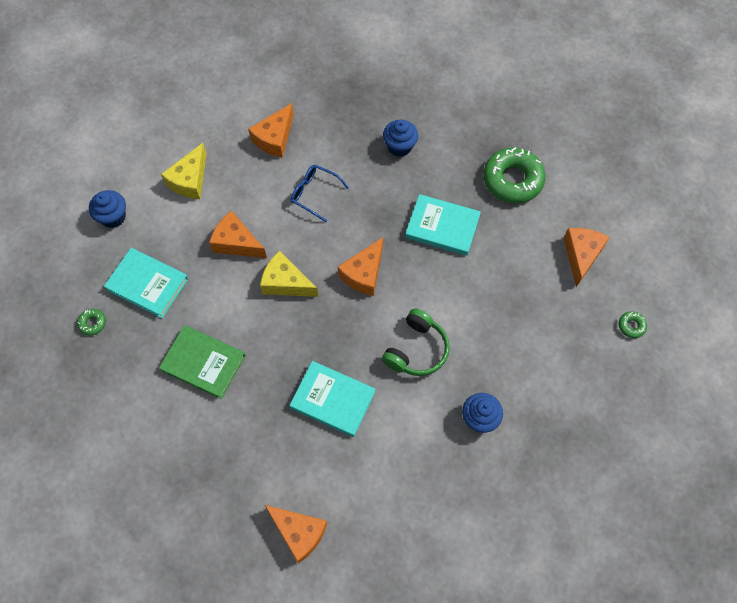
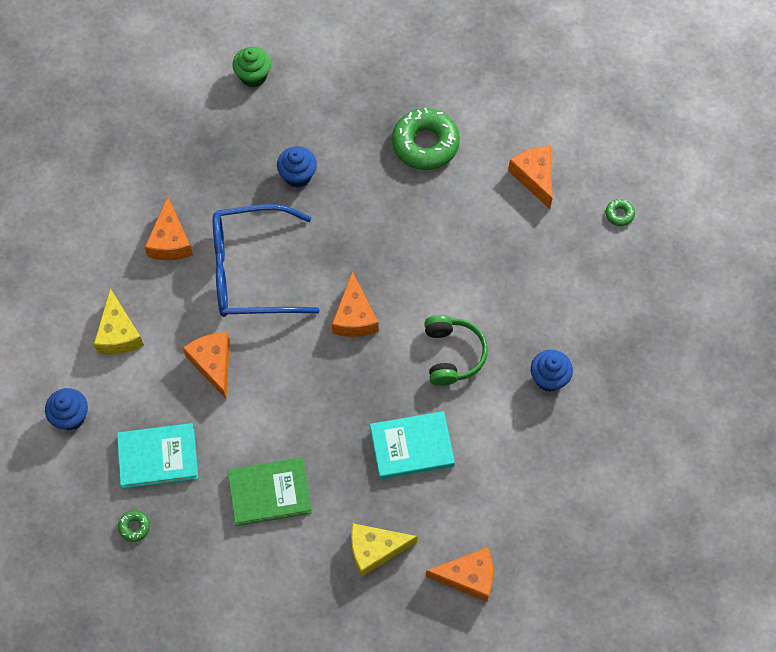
camera: 35 degrees left, 0 degrees up
(236, 243) = (213, 364): orange cheese -> orange cheese turned 75 degrees clockwise
(286, 282) = (289, 371): yellow cheese -> yellow cheese (375, 550)
(314, 194) = (251, 271): blue glasses -> blue glasses, size x2.08
(420, 59) = (253, 76): none -> green cupcake
(442, 227) = (393, 228): turquoise book -> none

